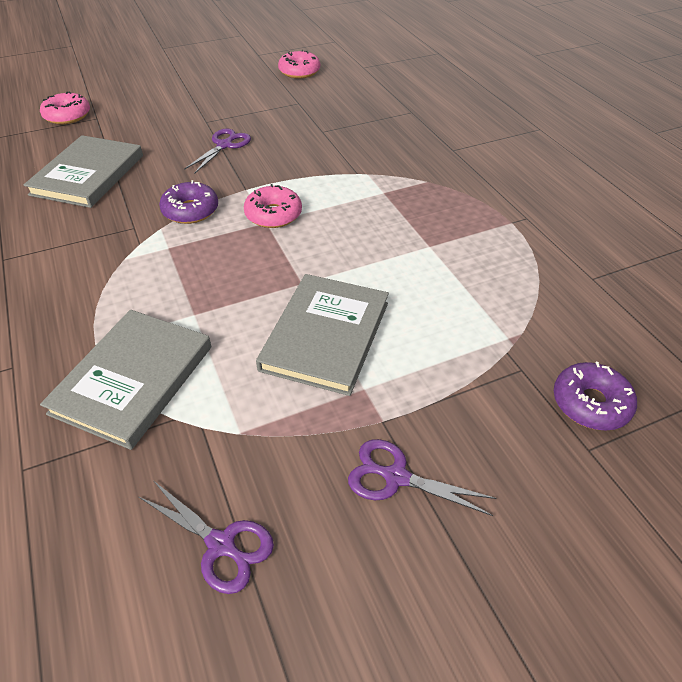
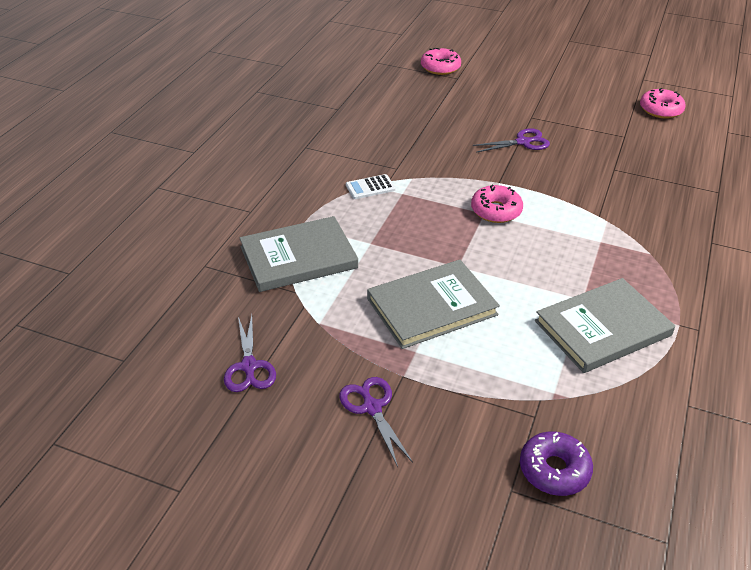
camera: 45 degrees right, 5 degrees down
(88, 175) = (407, 117): grey book -> grey book (602, 328)
(127, 260) = (370, 187): none -> white calculator
(190, 210) = (444, 177): purple donut -> none

